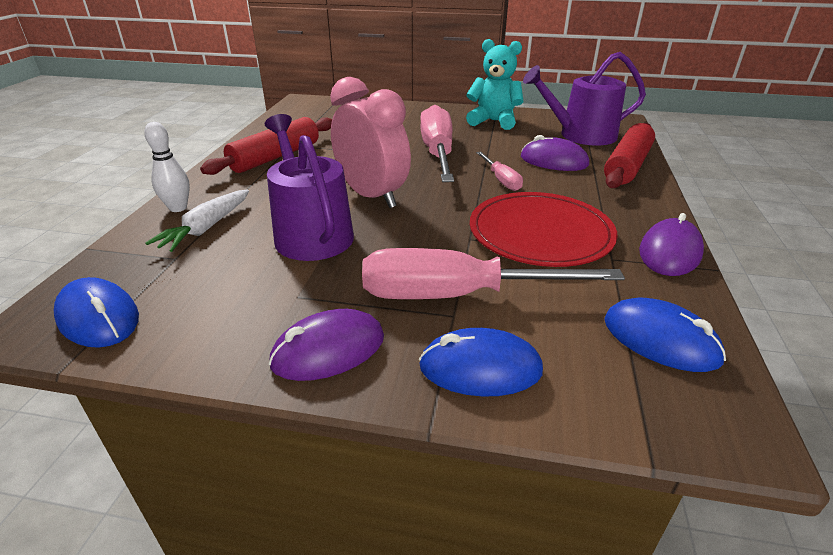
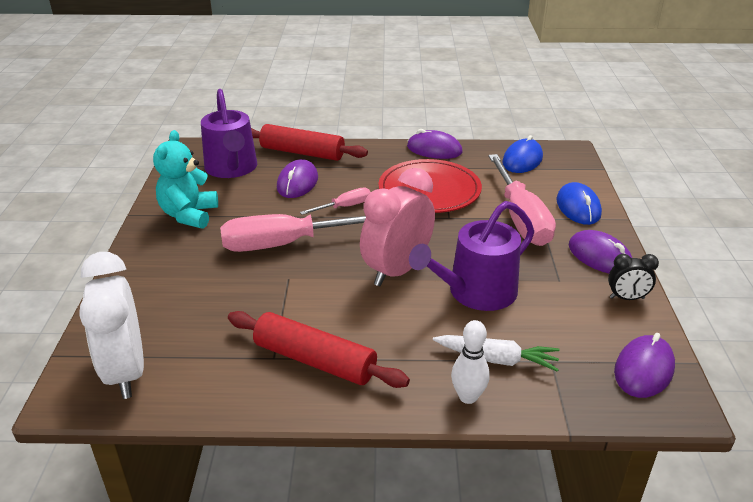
camera: 100 degrees left, 0 degrees up
(98, 318) = (644, 369): blue mouse -> purple mouse
(222, 347) = (626, 298): none -> black clock
(311, 110) = (126, 372): none -> white clock

